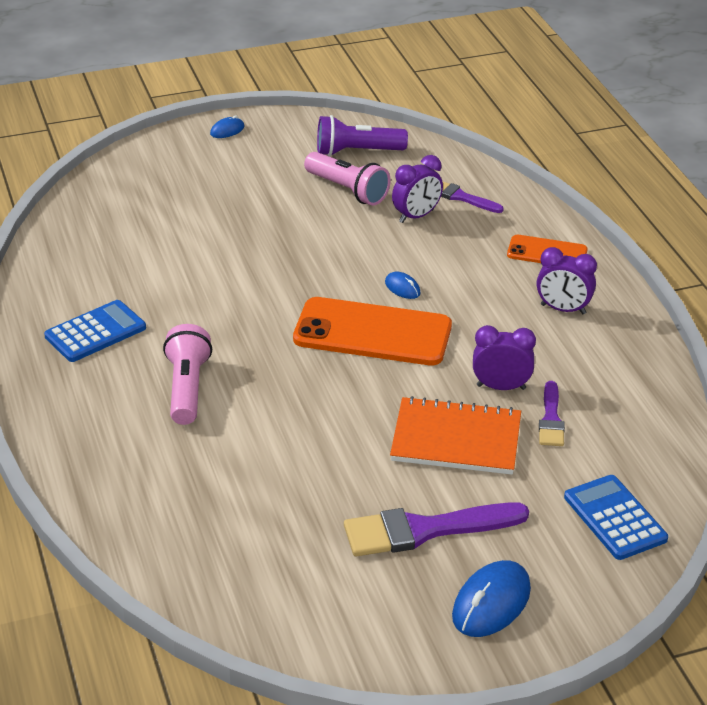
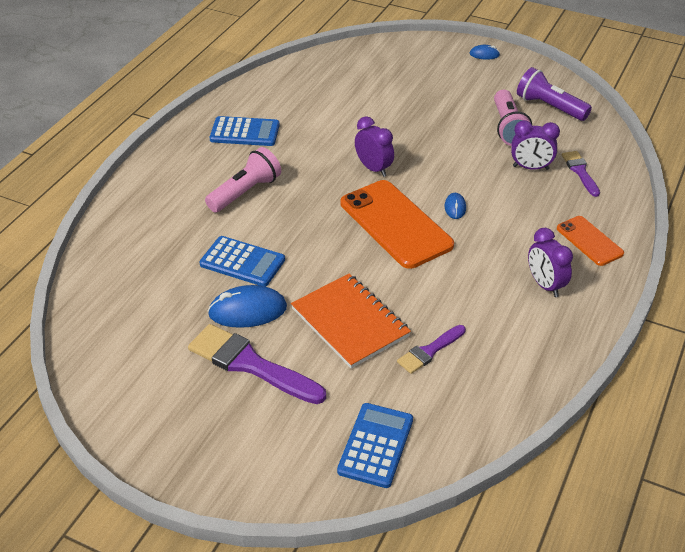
camera: 45 degrees right, 5 degrees up
(284, 452) = (242, 262): none -> blue calculator
(491, 603) = (221, 438): blue mouse -> blue mouse (247, 310)
(501, 387) = (427, 309): purple clock -> purple clock (373, 168)

